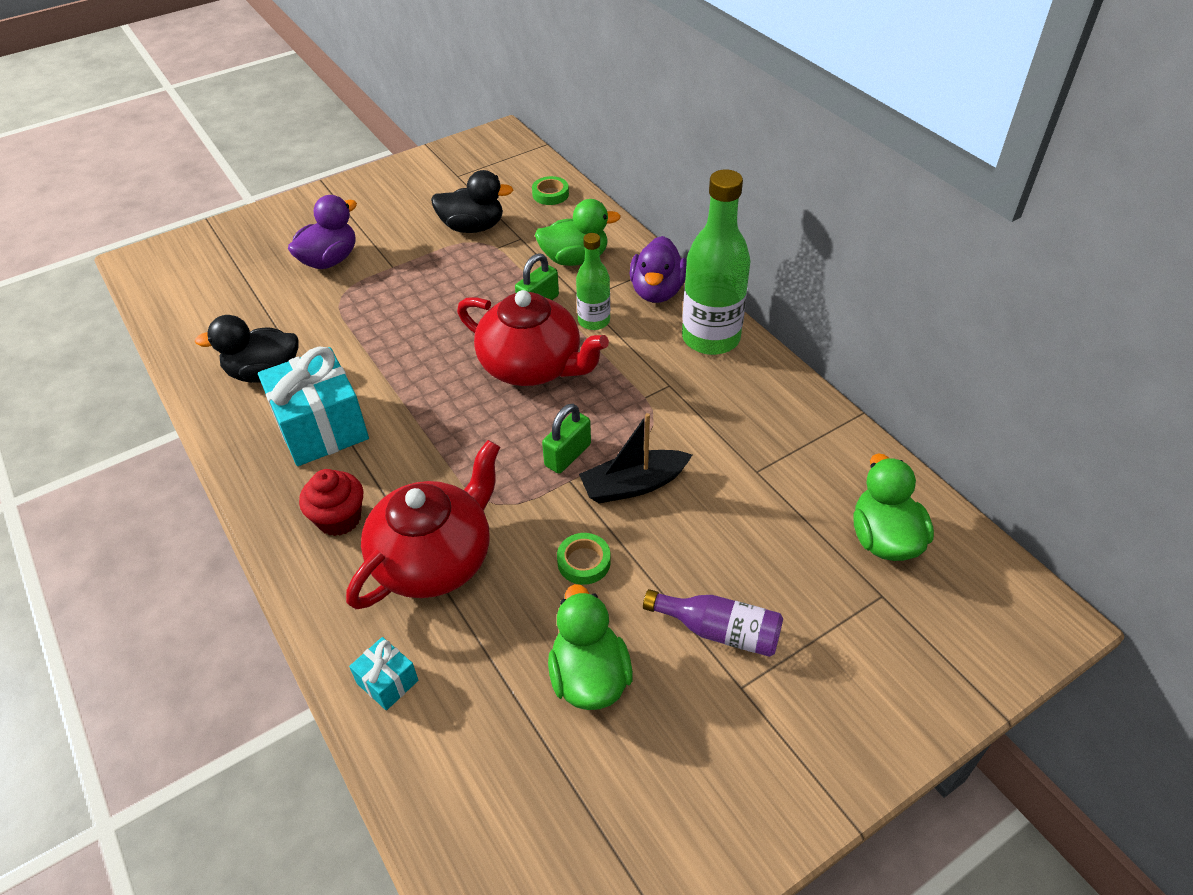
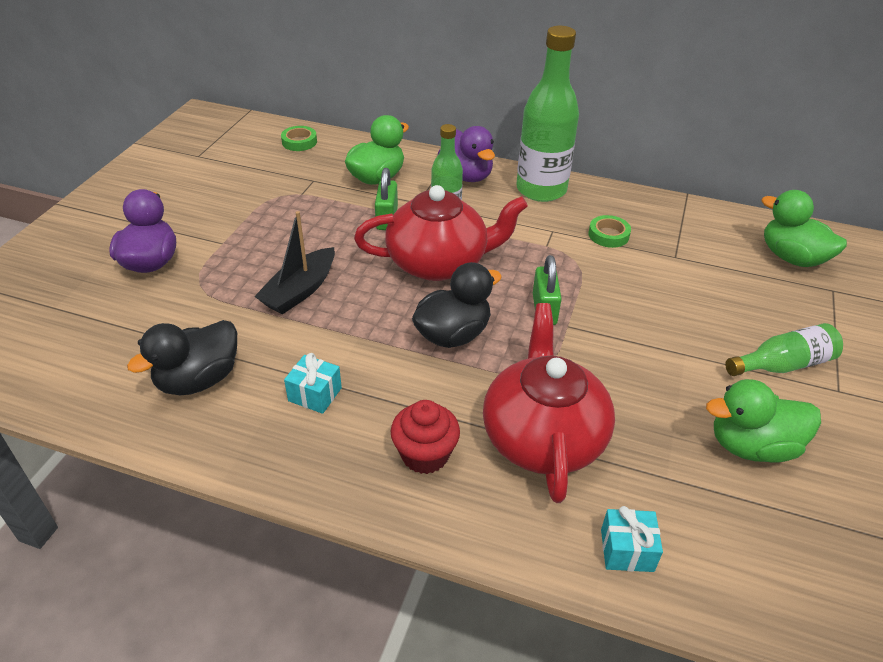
camera: 40 degrees left, 5 degrees down
(321, 427) = (315, 394): turquoise gift -> turquoise gift, size x0.47
(473, 227) = (261, 187): black duck -> black duck (453, 334)
(584, 562) = (648, 373): green tape -> green tape (608, 235)
(589, 677) = (751, 446): green duck -> green duck turned 45 degrees counterclockwise
(633, 485) = (614, 305): black boat -> black boat (300, 290)
(719, 631) = (783, 364): purple bottle -> green bottle

